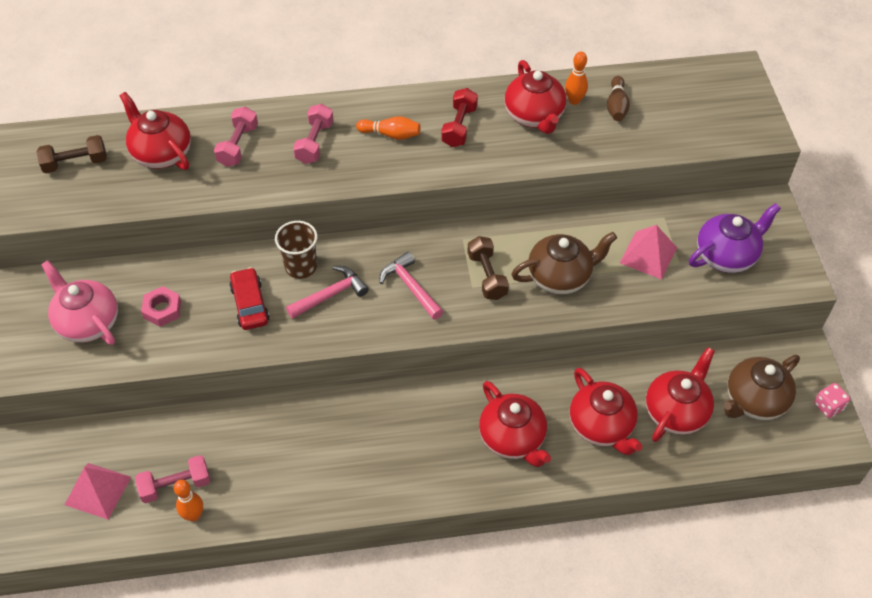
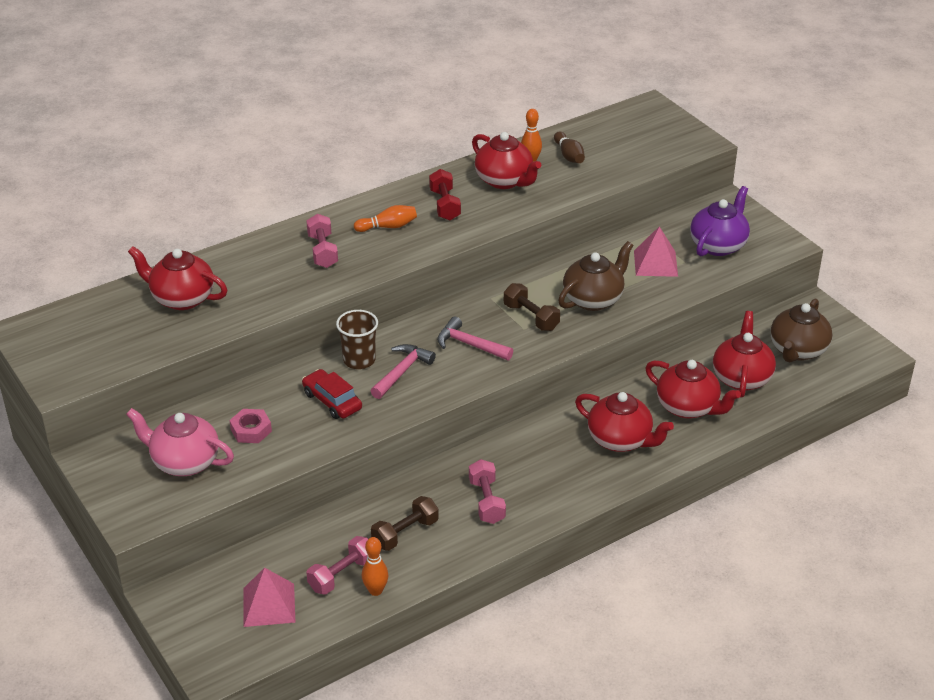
camera: 25 degrees left, 15 degrees down
(75, 163) = (101, 329): brown dumbbell -> brown dumbbell (405, 533)
(238, 145) = (252, 272): pink dumbbell -> pink dumbbell (486, 501)
(828, 406) = (856, 336): pink dice -> none

